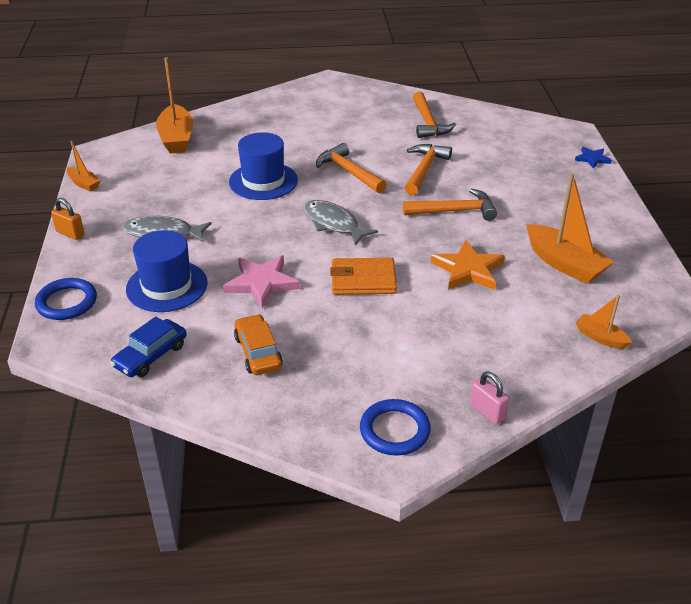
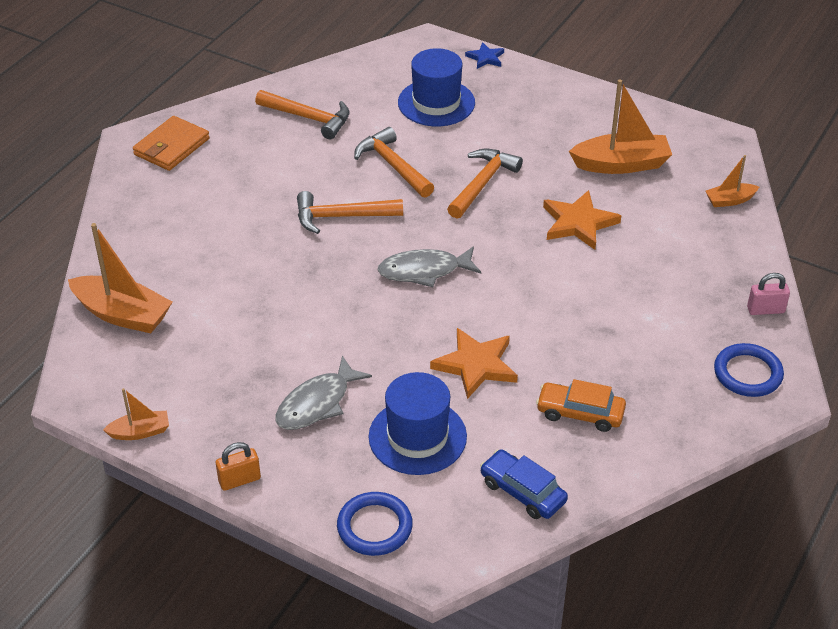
camera: 55 degrees left, 5 degrees up
(151, 356) = (522, 491): blue car -> blue car turned 150 degrees clockwise
(261, 283) = (476, 365): pink star -> orange star
(263, 181) = (293, 285): blue hat -> blue hat (436, 103)
(363, 280) = (533, 295): orange wallet -> orange wallet (172, 147)

